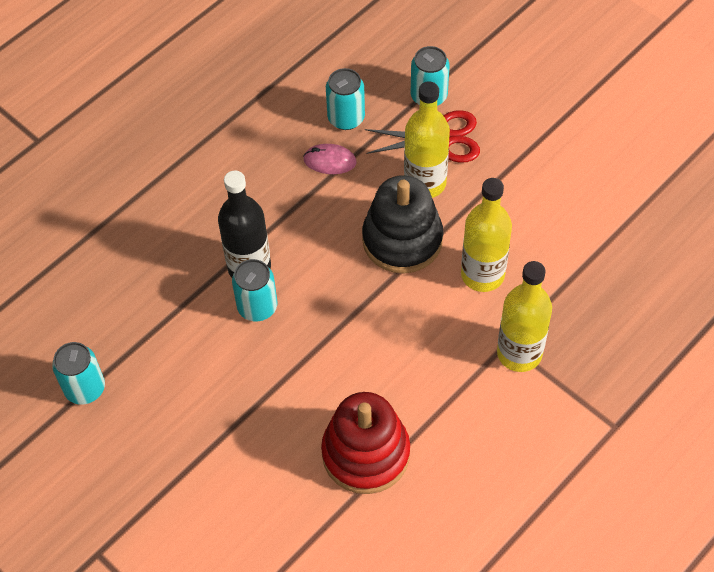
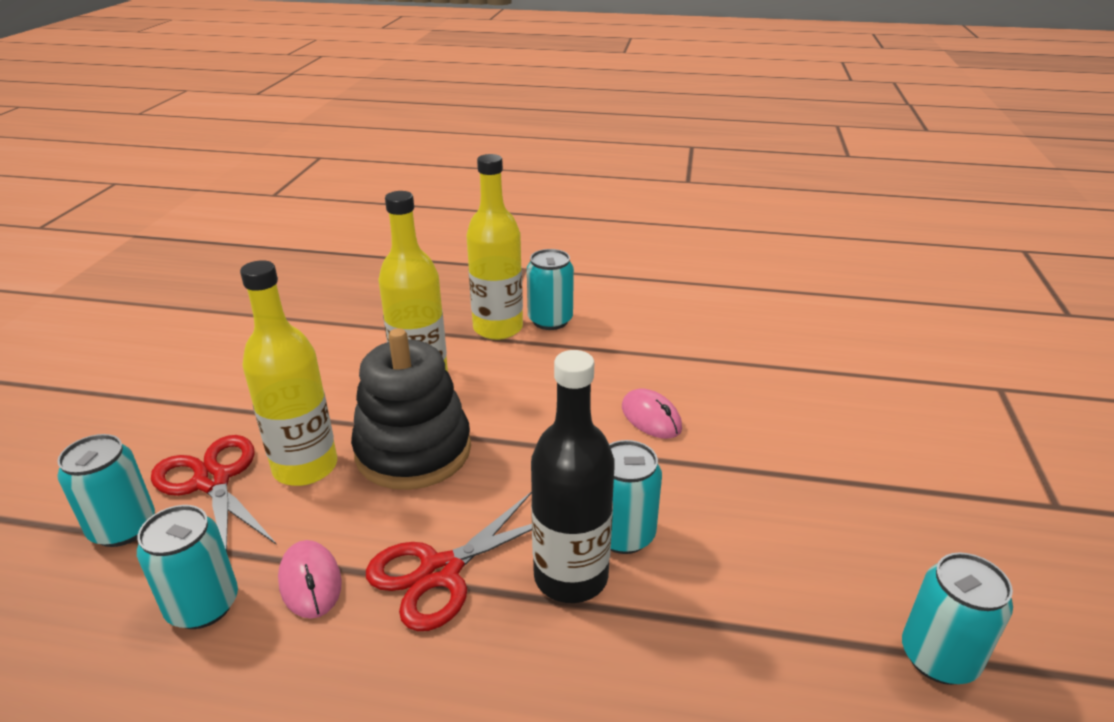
camera: 125 degrees left, 25 degrees down
(295, 215) = (440, 572): none -> red scissors
(340, 386) = (651, 418): none -> pink mouse
(366, 453) = (699, 372): red stacking toy -> none
(507, 396) = (550, 320): none -> turquoise can

